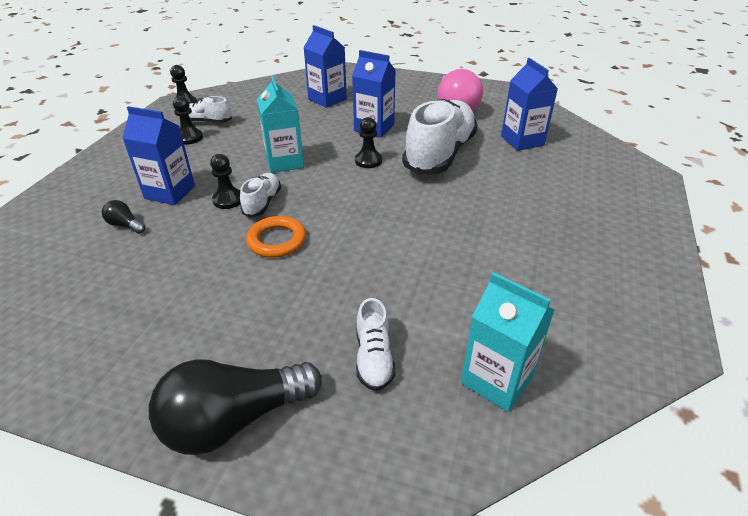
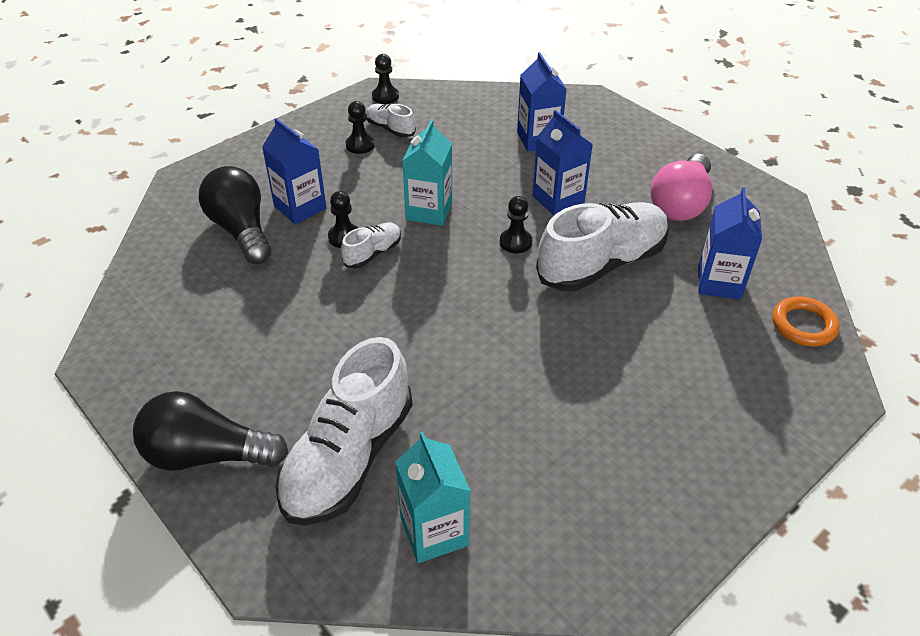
camera: 30 degrees right, 5 degrees up
(125, 225) = (241, 230): black light bulb -> black light bulb, size x2.32
(277, 240) = (355, 302): orange ring -> orange ring (803, 325)
(374, 358) = (348, 458): white shoe -> white shoe, size x2.13

